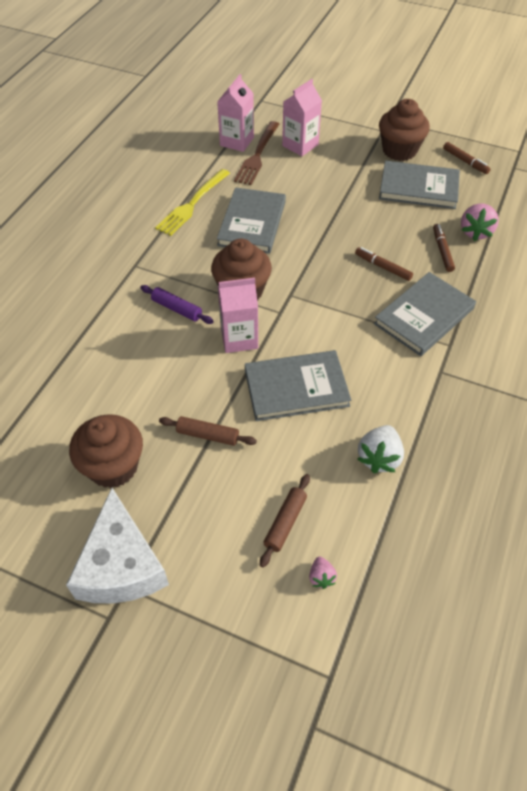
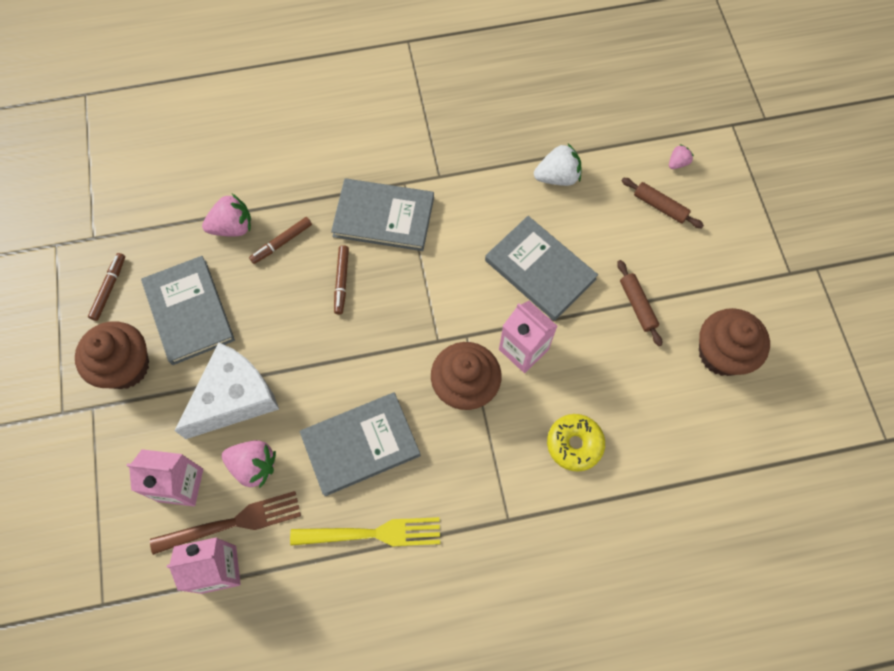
camera: 125 degrees left, 15 degrees up
(121, 565) = (781, 287): white cheese -> white cheese (234, 397)
(144, 326) = (574, 444): none -> yellow donut
(177, 309) = (532, 430): purple rolling pin -> none
(283, 175) = (253, 466): none -> pink strawberry
(285, 522) = (660, 206): brown rolling pin -> brown rolling pin turned 45 degrees clockwise

